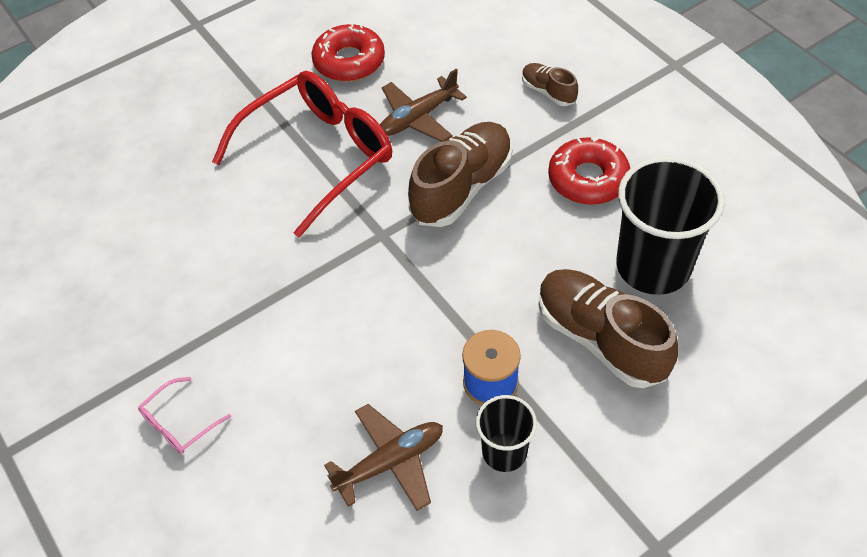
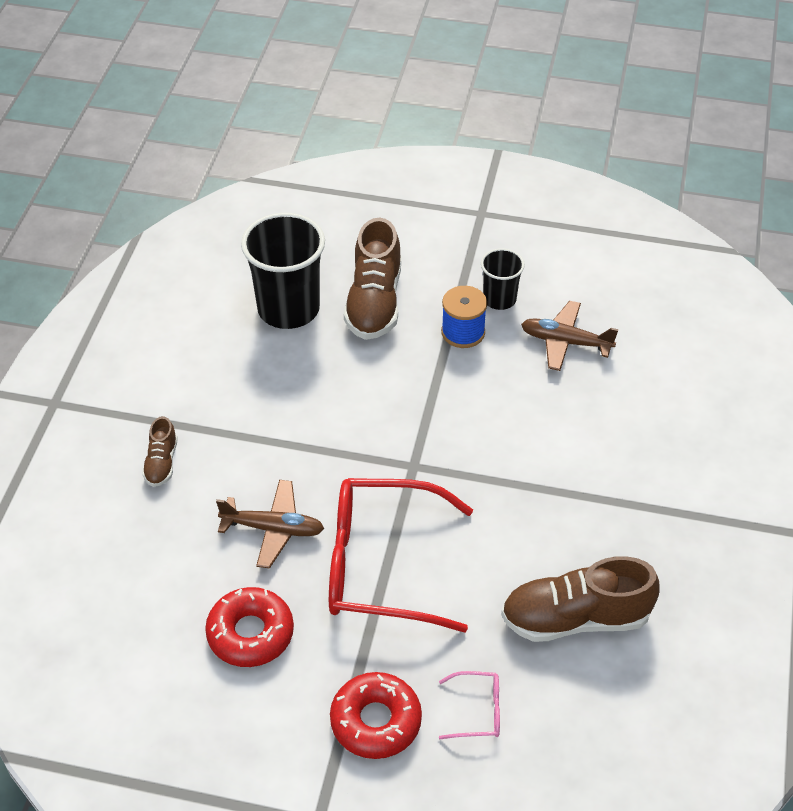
camera: 135 degrees left, 5 degrees down
(179, 423) = (669, 459): pink glasses -> pink glasses (477, 711)
(462, 188) = (320, 450): brown shoe -> brown shoe (575, 618)
(588, 179) = (239, 384): red donut -> red donut (376, 721)

